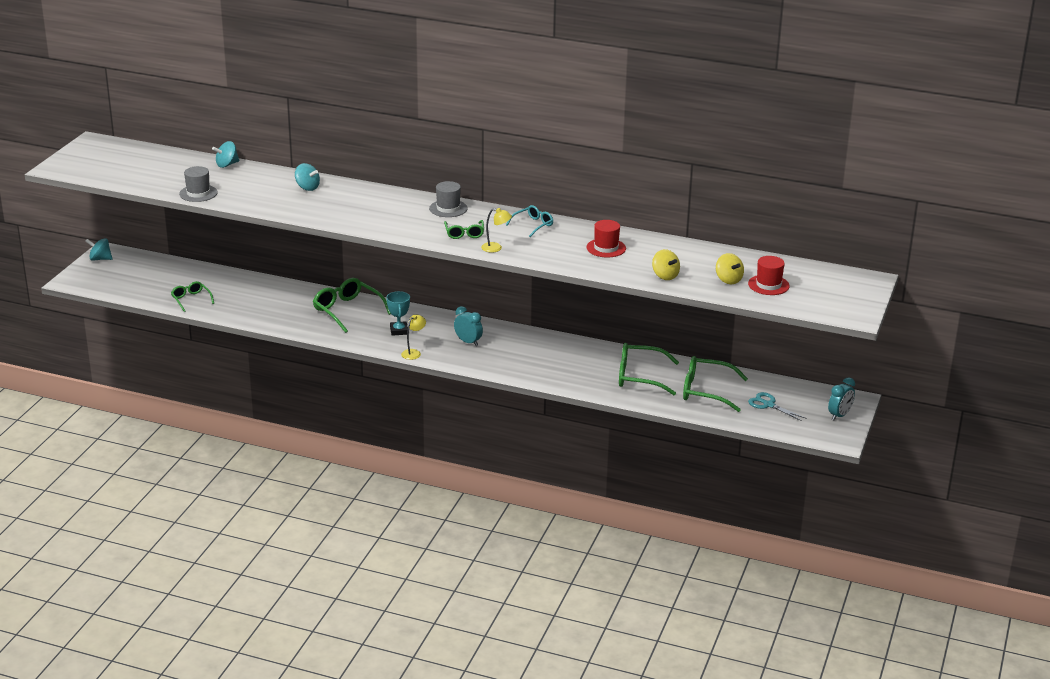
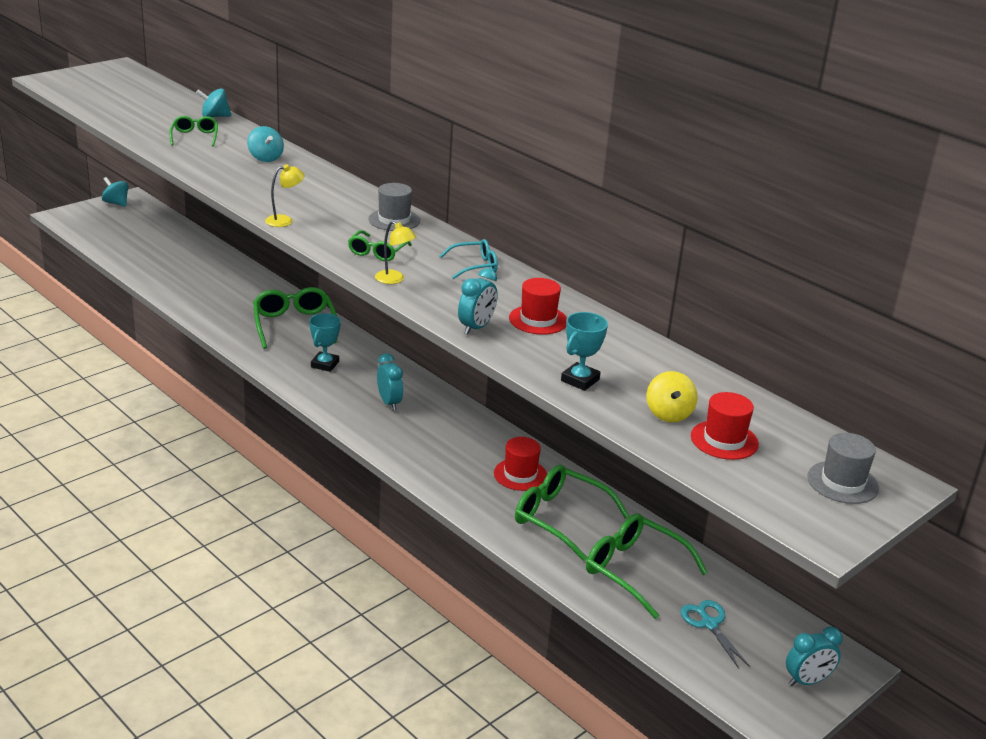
camera: 25 degrees right, 0 degrees up
(191, 299) = (150, 266): green glasses -> green glasses (195, 137)
(198, 193) = (145, 135): grey hat -> grey hat (842, 482)
(413, 352) = (313, 395): yellow lamp -> yellow lamp (284, 220)
(577, 263) = (476, 327): none -> turquoise clock
(593, 359) = (520, 474): none -> red hat
(665, 276) = (580, 380): yellow spinning top -> turquoise trophy

